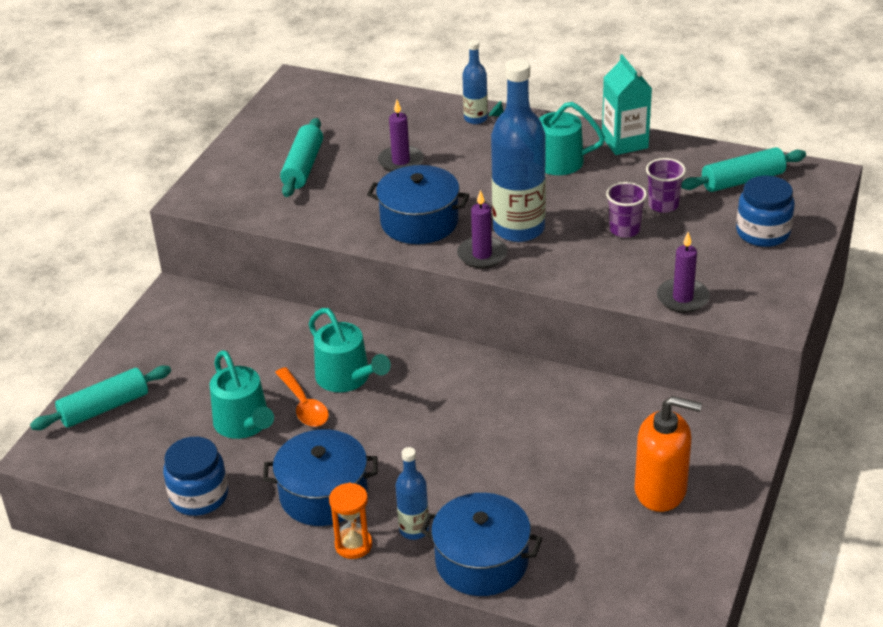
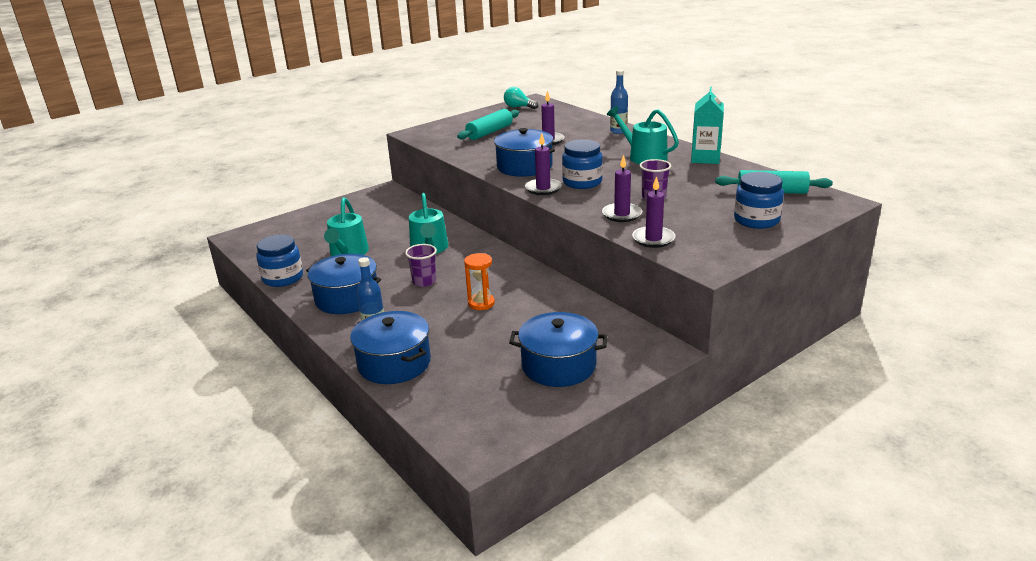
camera: 30 degrees right, 10 degrees down
(104, 408) = (290, 226): turquoise rolling pin -> none
(290, 102) = (518, 107): none -> turquoise light bulb
(304, 405) = (390, 254): orange spoon -> none
(353, 545) = (331, 328): orange hourglass -> orange hourglass (481, 303)
(519, 229) = (582, 182): blue bottle -> blue jar
(614, 270) = (622, 214): none -> purple candle
(661, 490) = (558, 365): orange soap dispenser -> blue pot
(663, 205) = (696, 191): purple cup -> purple cup (424, 281)

